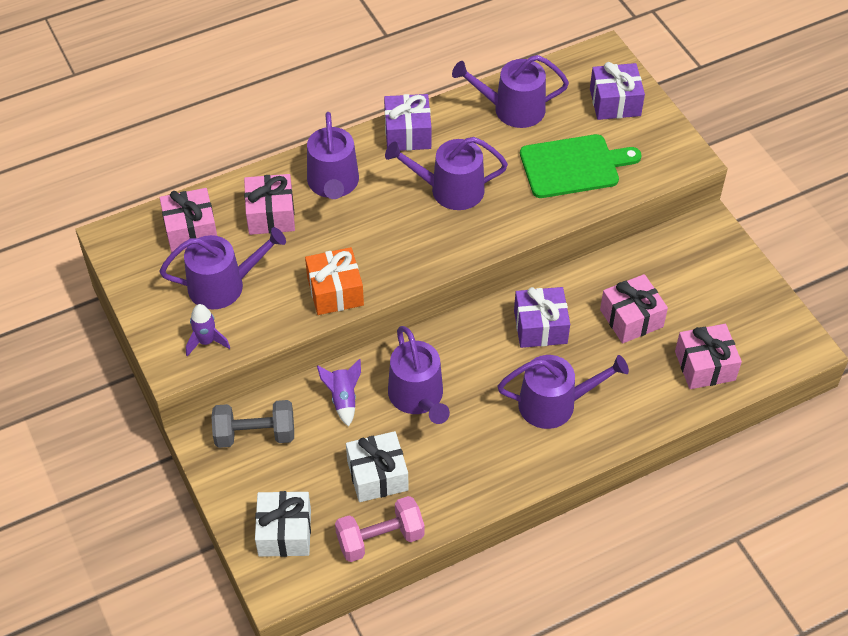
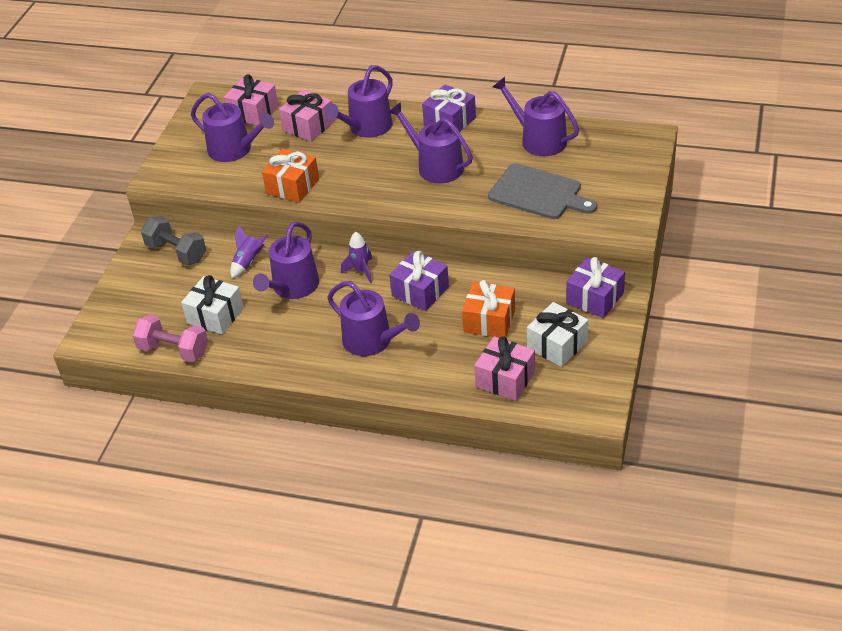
camera: 45 degrees right, 10 degrees down
(206, 341) = (188, 174): purple rocket -> purple rocket (361, 271)
(284, 532) = (128, 313): white gift -> white gift (557, 345)
(573, 166) = (538, 193): green cutting board -> grey cutting board
(615, 102) = (619, 169): purple gift -> purple gift (595, 298)
(631, 318) = (489, 321): pink gift -> orange gift

